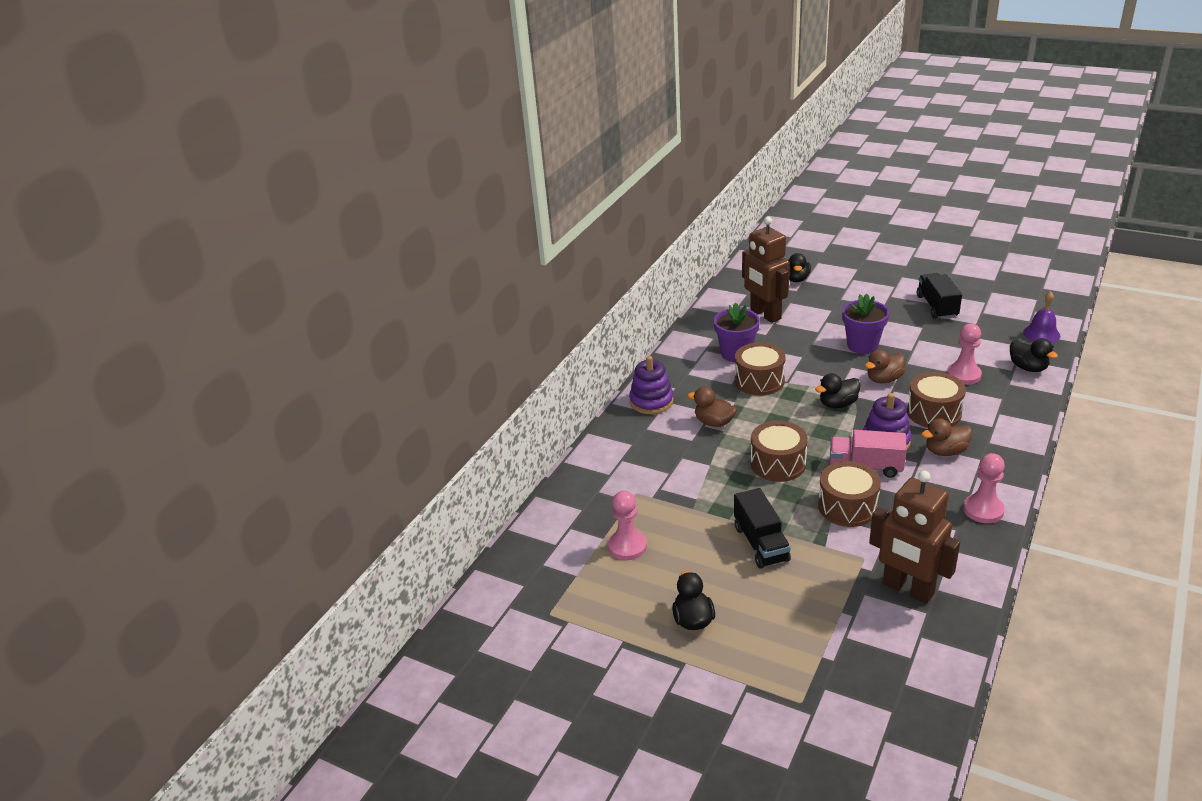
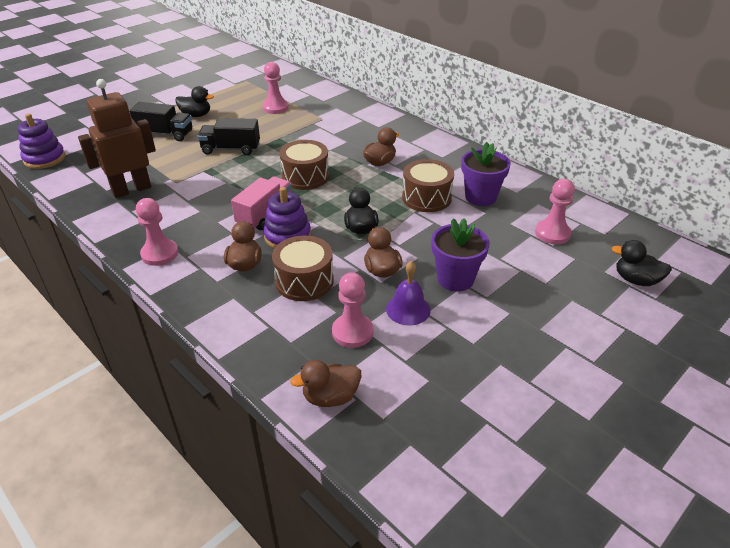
camera: 105 degrees right, 5 degrees up
(651, 401) = (428, 143): purple stacking toy -> purple stacking toy (44, 159)
(765, 314) = (552, 233): brown robot -> pink pawn
(847, 507) = (230, 192): brown drum -> none
(937, 306) = (521, 380): black truck -> black truck (165, 134)
(1028, 368) = (330, 397): black duck -> brown duck
(1041, 334) = (399, 459): purple bell -> purple bell (408, 309)

